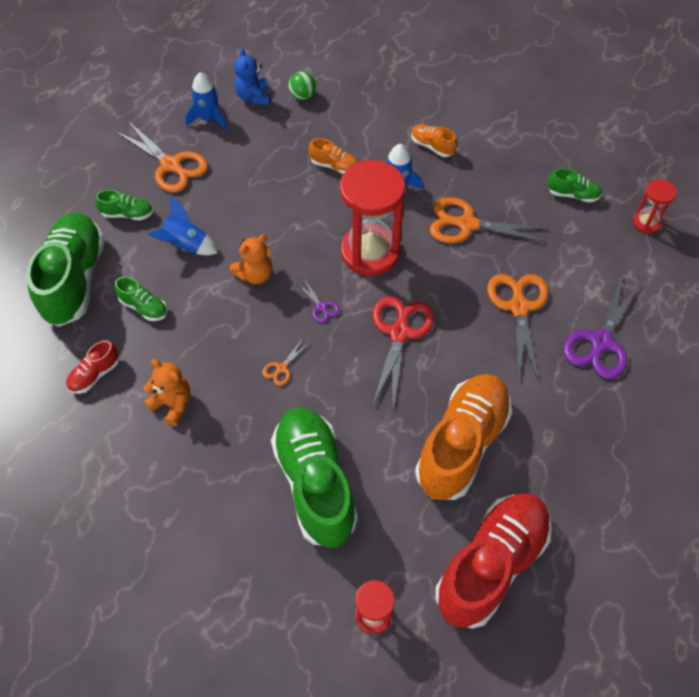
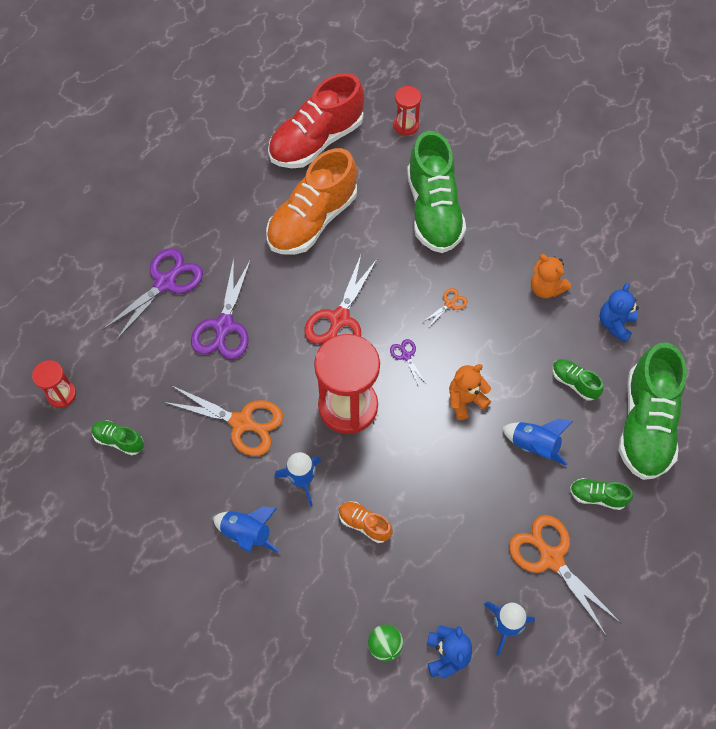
camera: 170 degrees left, 5 degrees up
(95, 375) = (615, 324): red shoe -> blue teddy bear
(432, 146) = (247, 533): orange shoe -> blue rocket
(518, 307) = (224, 326): orange scissors -> purple scissors

